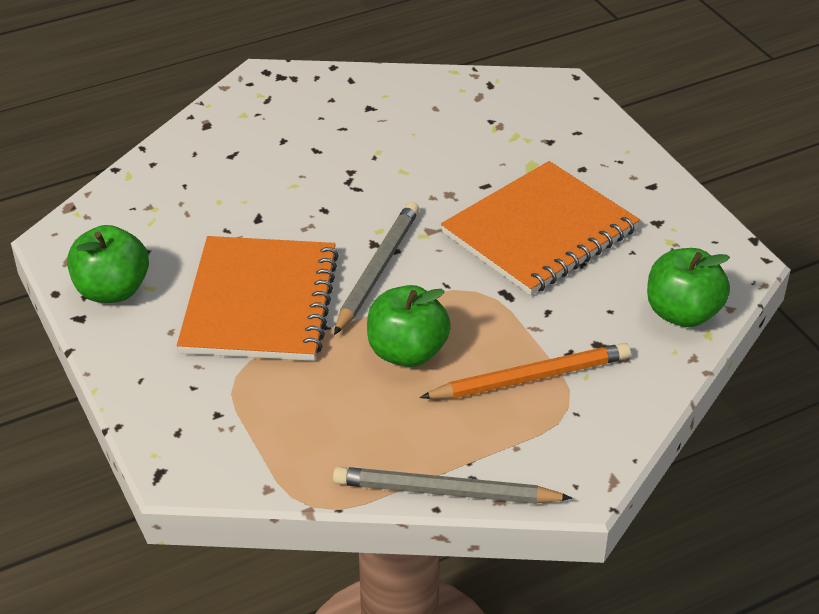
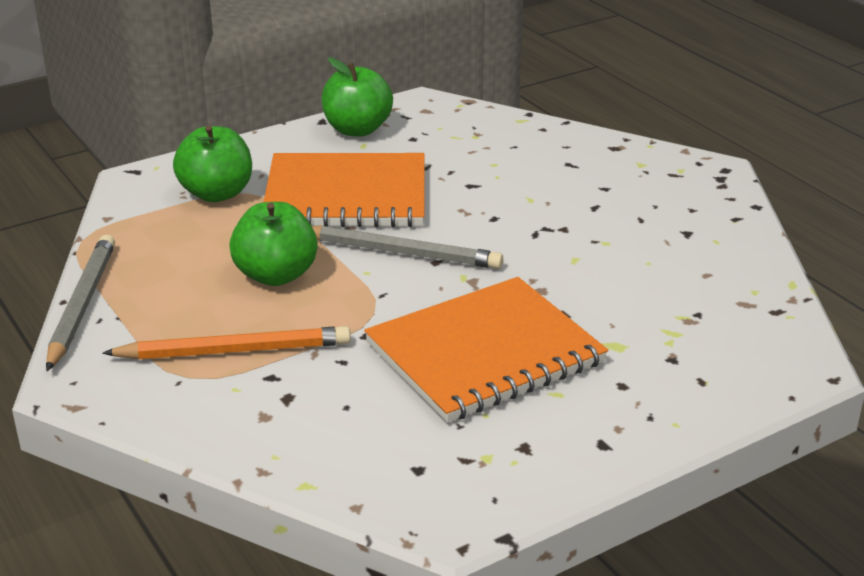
camera: 85 degrees right, 10 degrees down
(530, 377) = (234, 350): orange pencil -> orange pencil turned 75 degrees counterclockwise
(540, 231) = (484, 353): orange notebook -> orange notebook turned 75 degrees counterclockwise
(682, 313) = (344, 463): green apple -> green apple (217, 194)

